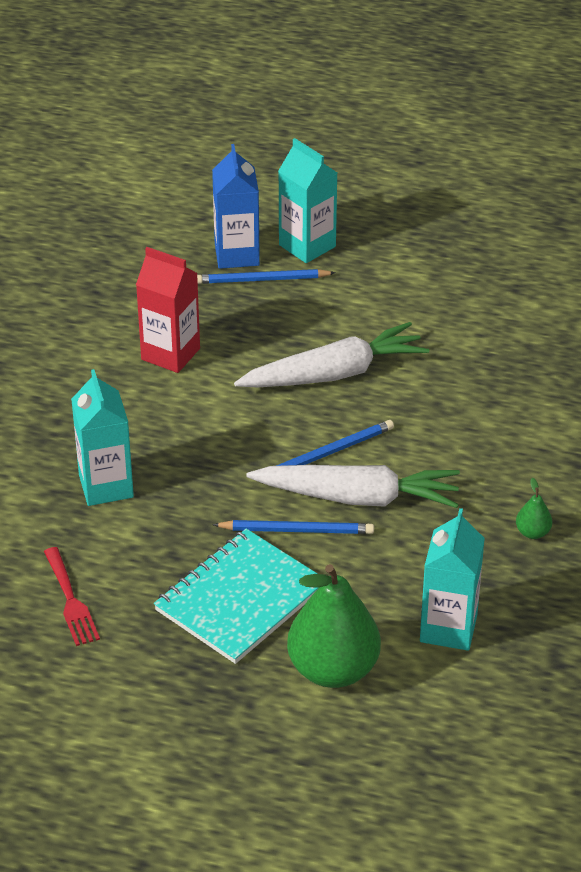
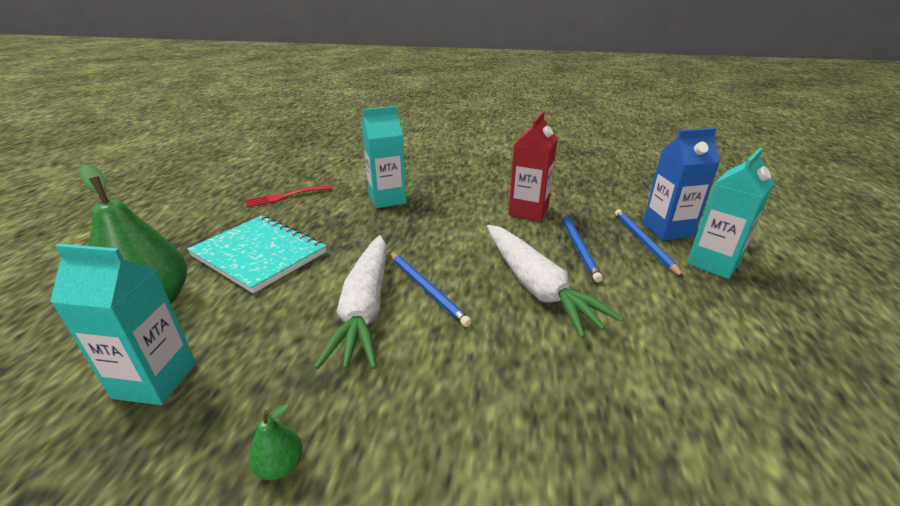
camera: 85 degrees right, 10 degrees down
(296, 530) = (328, 276): blue pencil -> blue pencil (578, 247)

